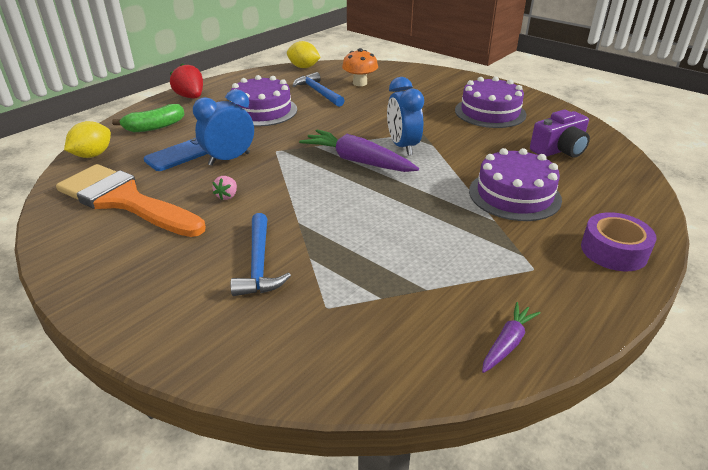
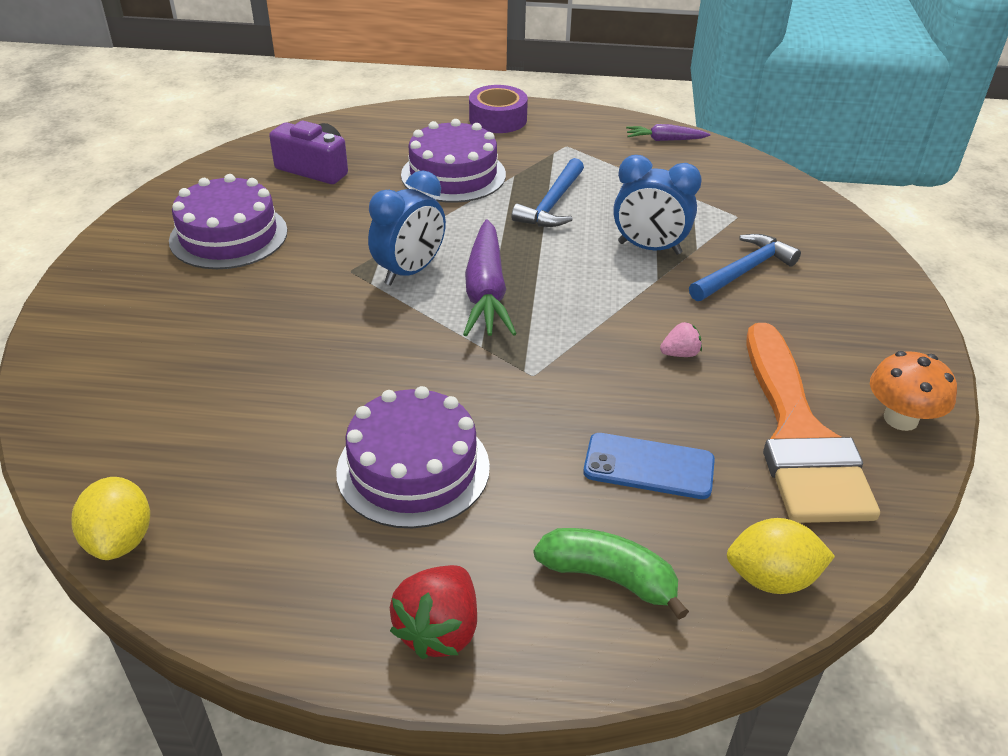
camera: 125 degrees left, 5 degrees up
(229, 159) = (603, 405): blue clock -> blue clock (649, 248)
(318, 92) = (267, 440): blue hammer -> blue hammer (552, 204)
(360, 83) = (180, 406): orange mushroom -> orange mushroom (900, 419)

